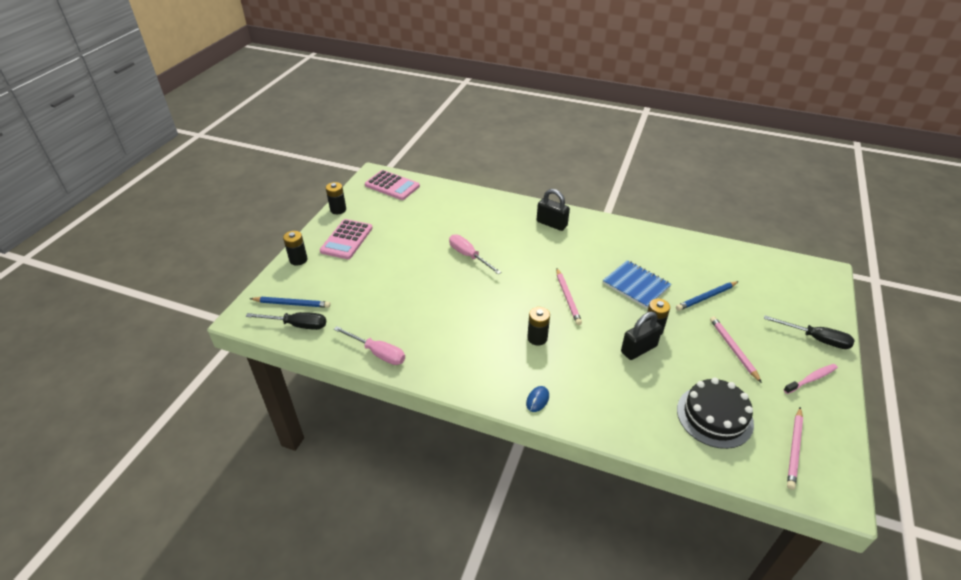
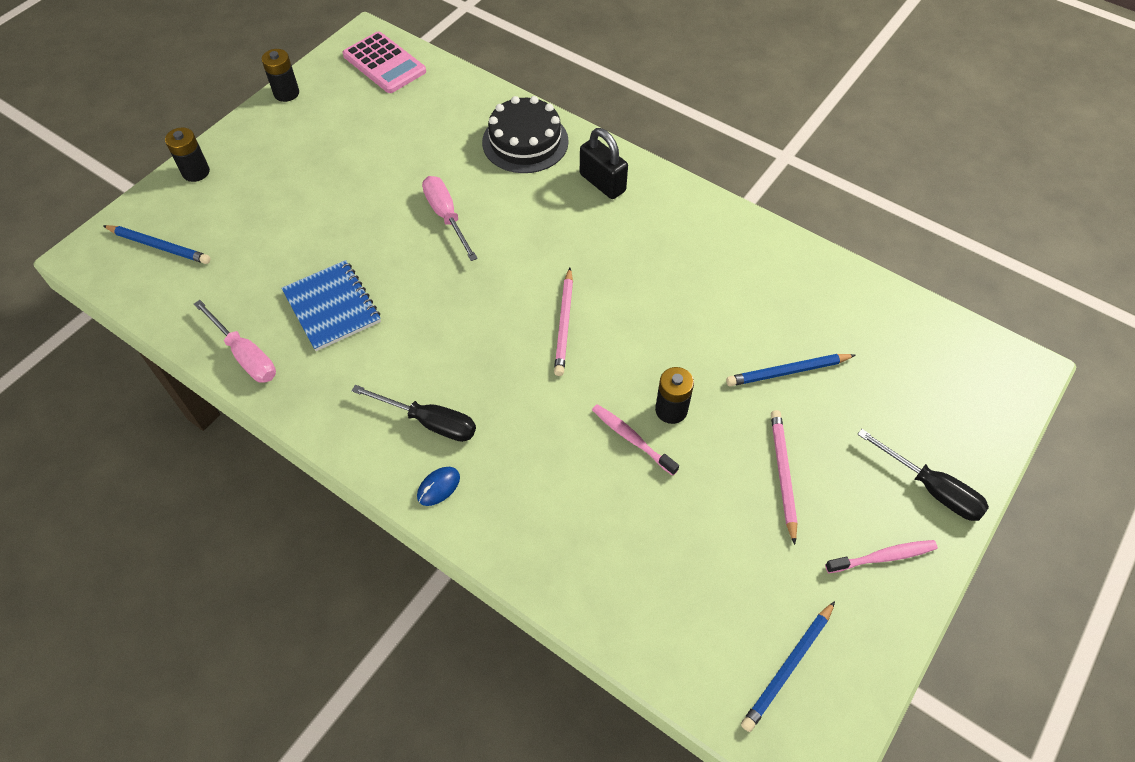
camera: 15 degrees right, 15 degrees up
(297, 325) = (153, 283): black screwdriver -> black screwdriver (429, 422)
(347, 239) = (278, 150): pink calculator -> none
(537, 338) = (485, 383): black battery -> none
(636, 285) = (683, 324): blue notebook -> blue notebook (332, 307)
(638, 349) = (631, 439): black padlock -> pink toothbrush
(714, 416) = (692, 581): black cake -> black cake (525, 141)
(794, 449) = (788, 667): pink pencil -> blue pencil

